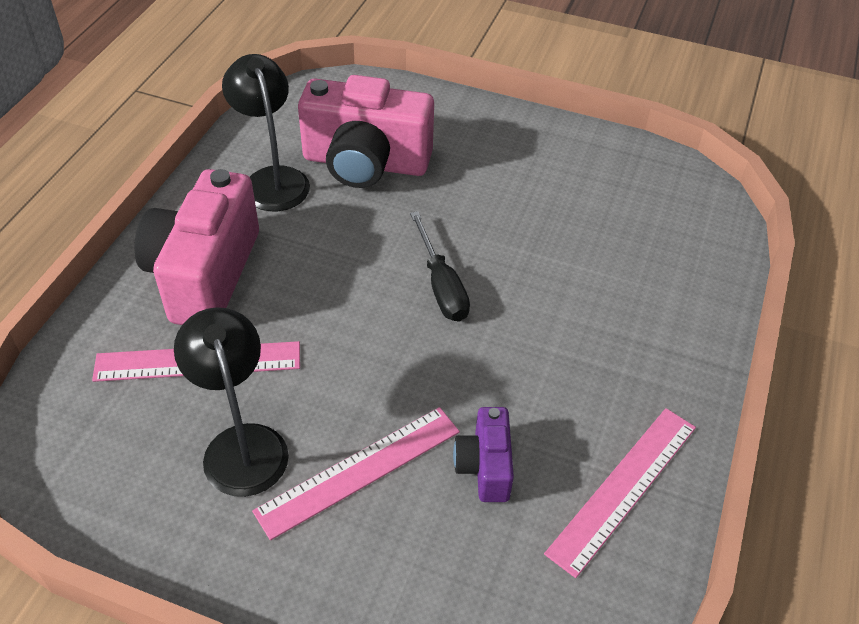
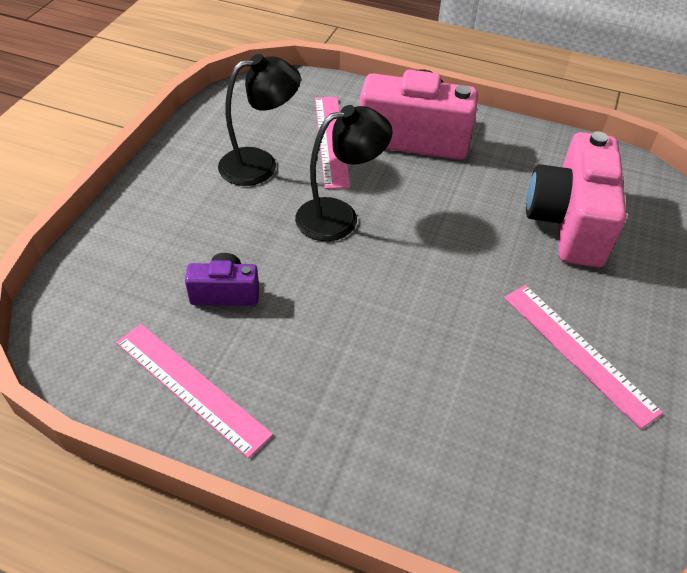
camera: 90 degrees right, 0 degrees up
(272, 179) = (528, 166): black lamp -> black lamp (339, 216)
(359, 470) = (231, 221): pink ruler -> pink ruler (578, 352)
(441, 285) = (418, 272): black screwdriver -> none

